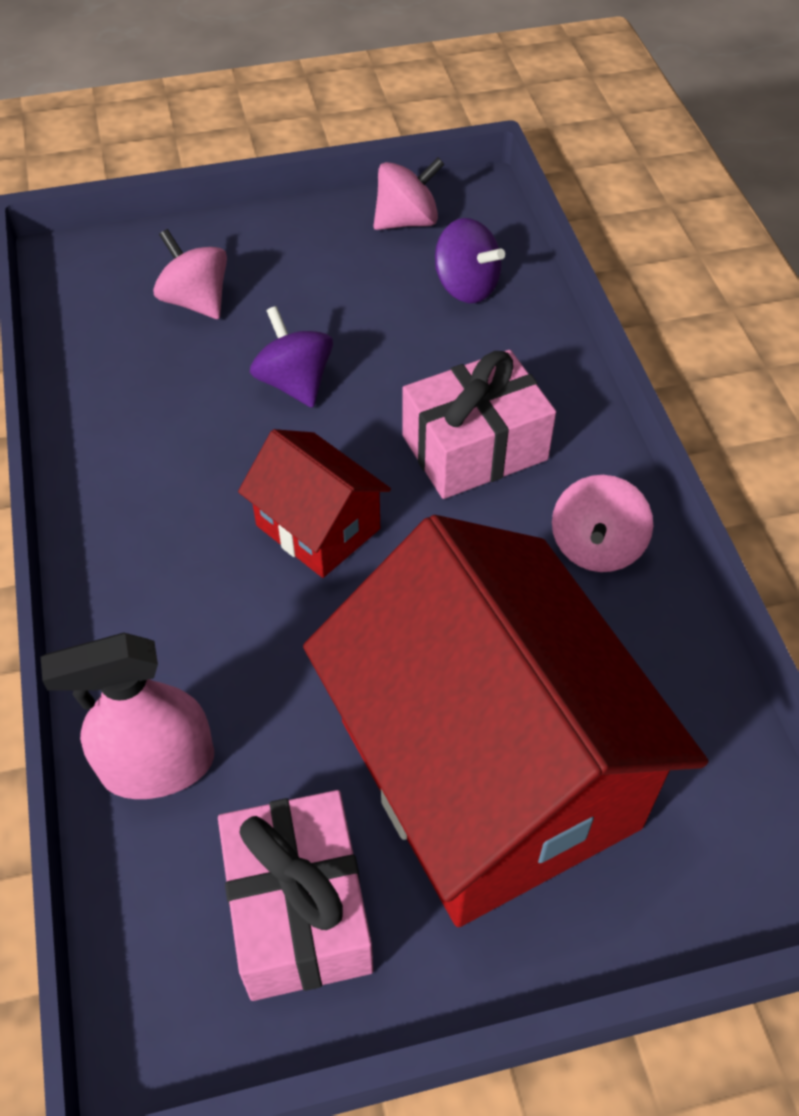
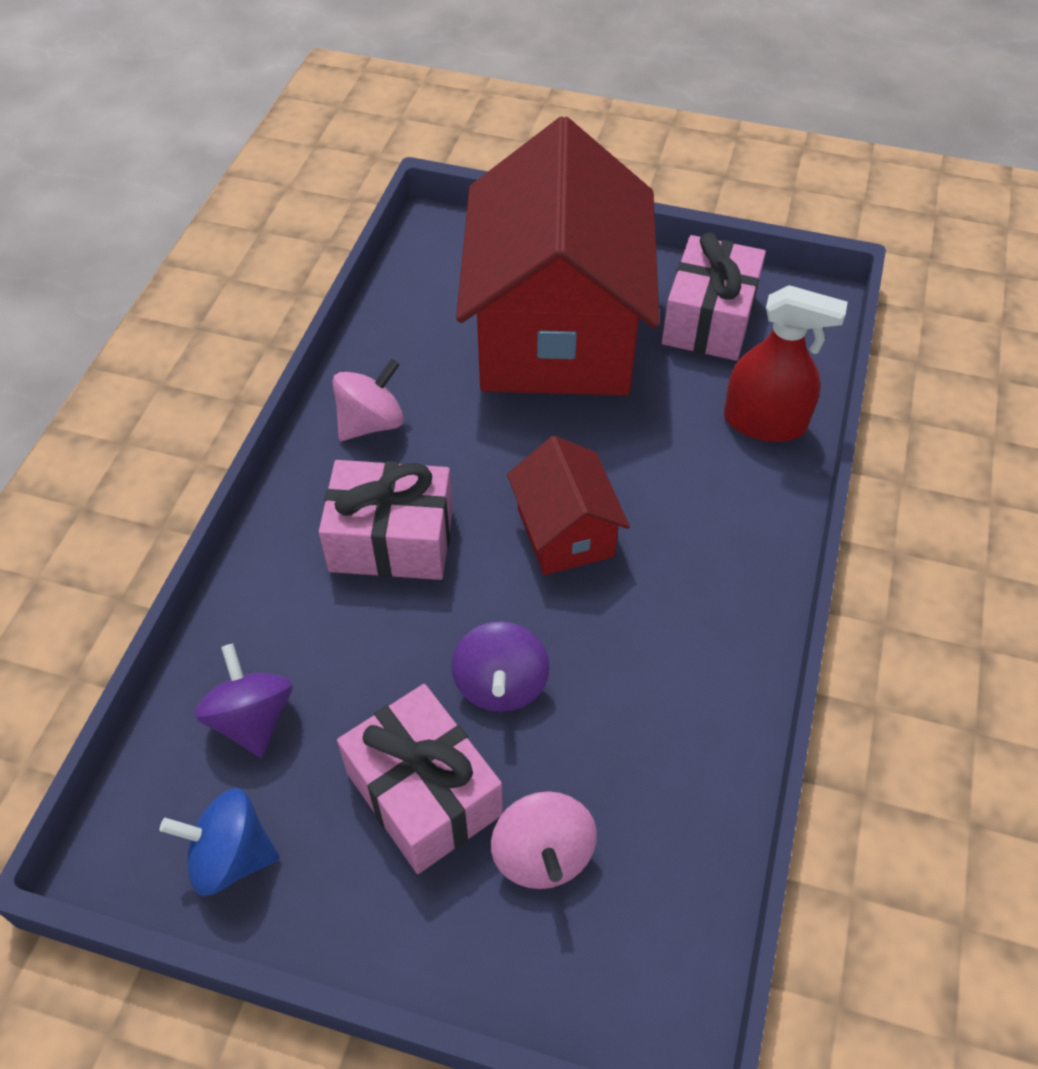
camera: 150 degrees left, 0 degrees up
(158, 766) = (764, 422): pink spray bottle -> red spray bottle
(305, 298) = (423, 793): none -> pink gift
(407, 221) = (231, 856): pink spinning top -> blue spinning top

